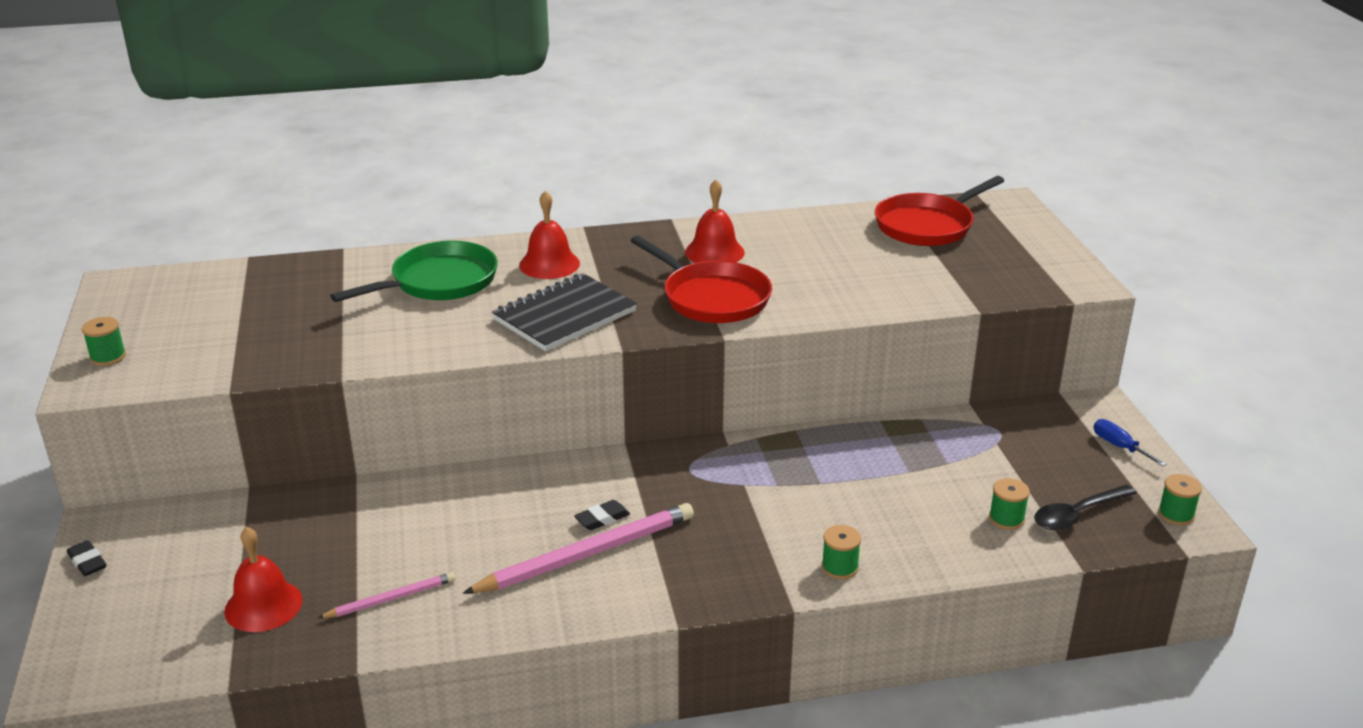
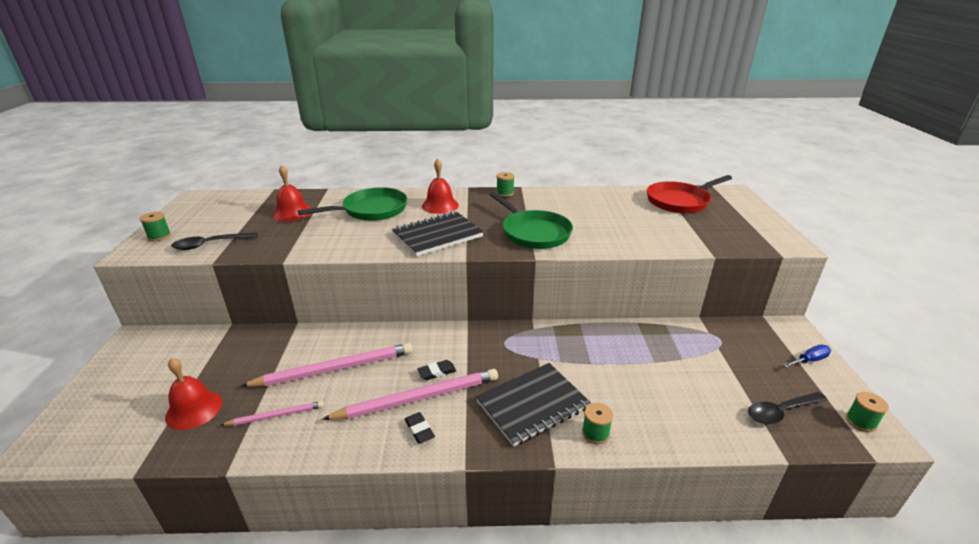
camera: 10 degrees right, 0 degrees up
(87, 562) = (110, 363): black eraser -> black eraser (419, 430)
(205, 362) = (210, 244): none -> black spoon
(448, 531) = (335, 369): none -> pink pencil
(711, 298) = (533, 232): red pan -> green pan
(714, 252) = (542, 206): red bell -> red bell (292, 213)
(749, 544) = (532, 405): none -> black notebook
(1006, 519) = (725, 408): green spool -> green spool (505, 193)
(1119, 446) = (809, 360): blue screwdriver -> blue screwdriver turned 90 degrees clockwise

